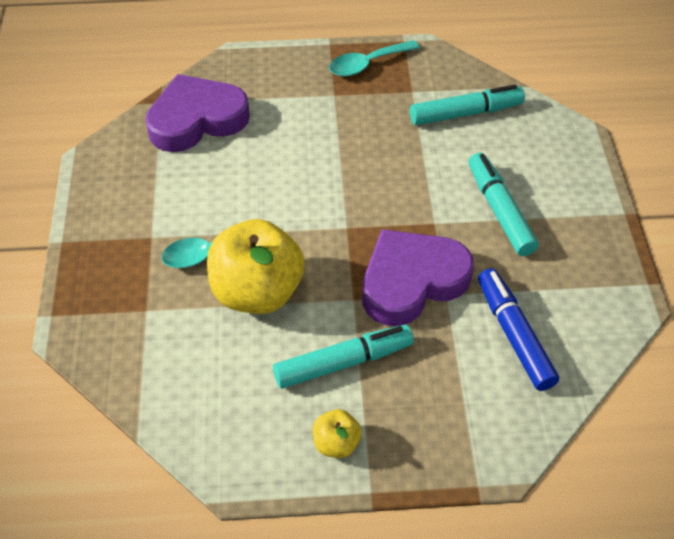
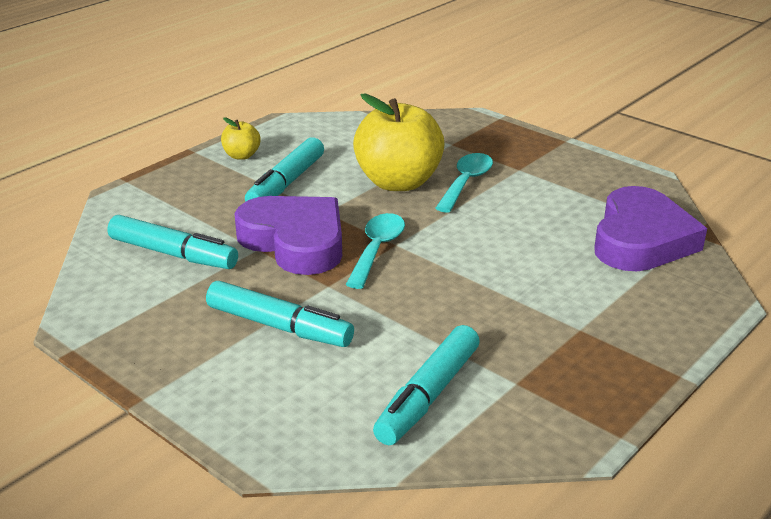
camera: 135 degrees right, 20 degrees down
(367, 64) = (606, 380): turquoise spoon -> turquoise spoon (377, 250)
(412, 281) = (295, 241): purple heart -> purple heart turned 60 degrees counterclockwise
(514, 335) = (173, 254): blue marker -> turquoise marker

